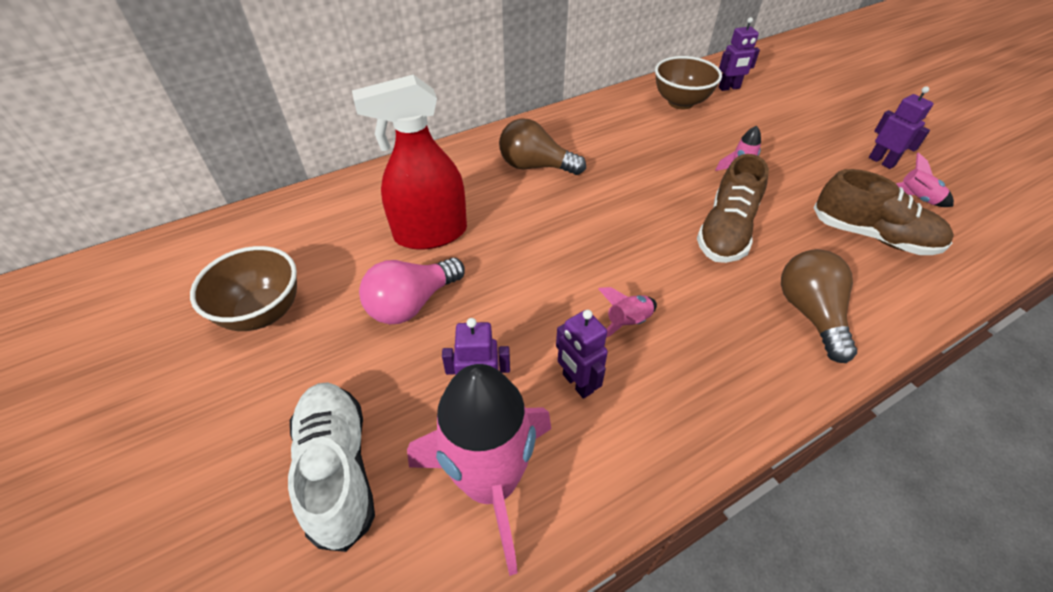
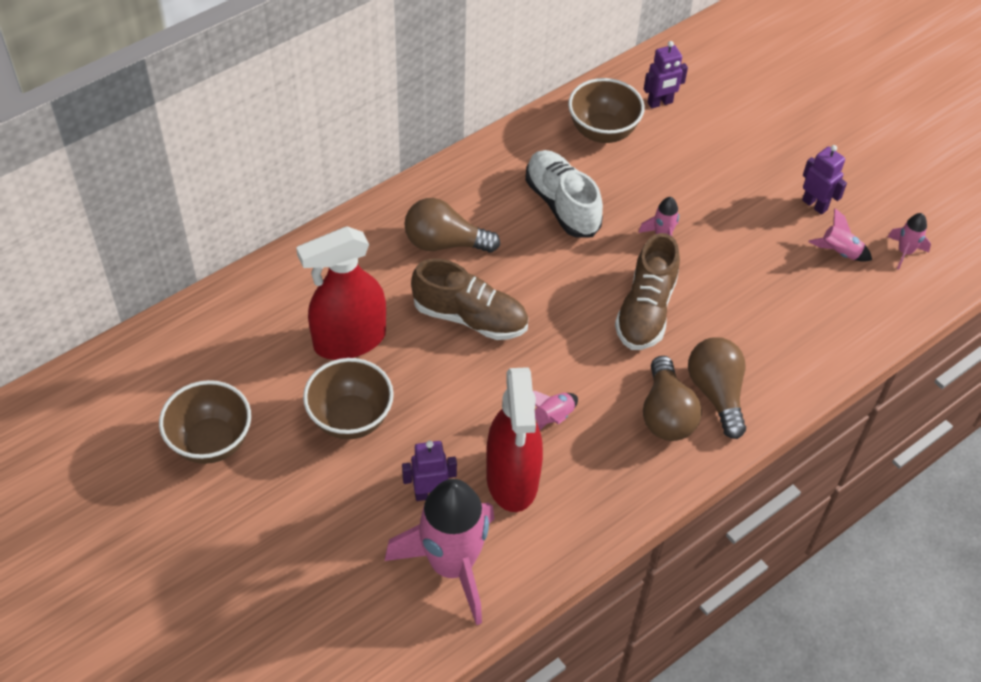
camera: 10 degrees left, 5 degrees up
(338, 469) = (327, 568): white shoe -> white shoe (562, 204)
(412, 303) = (350, 419): pink light bulb -> brown bowl
(577, 383) = (512, 479): purple robot -> red spray bottle
(755, 329) = (666, 414): none -> brown light bulb
(872, 236) = (787, 303): brown shoe -> brown shoe (470, 317)
(983, 203) = (904, 252): none -> pink rocket

